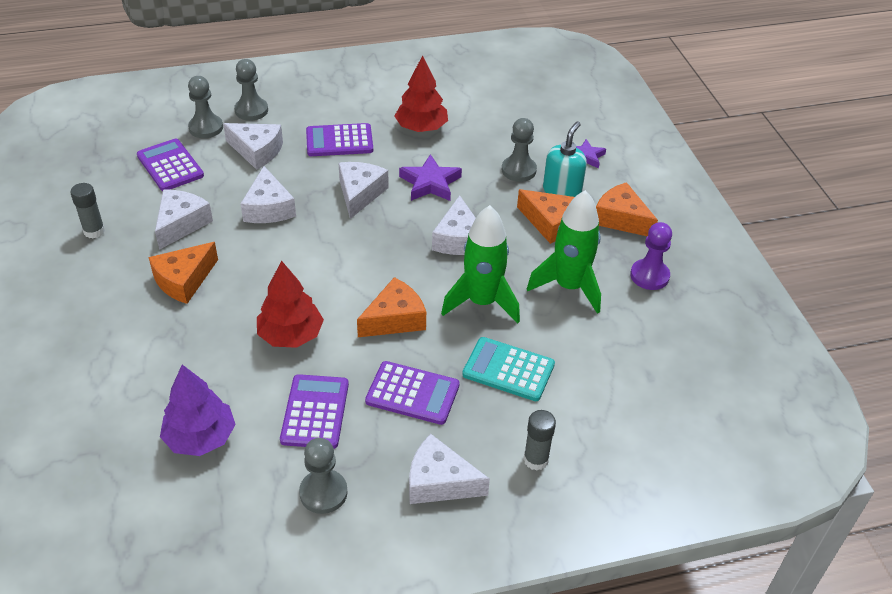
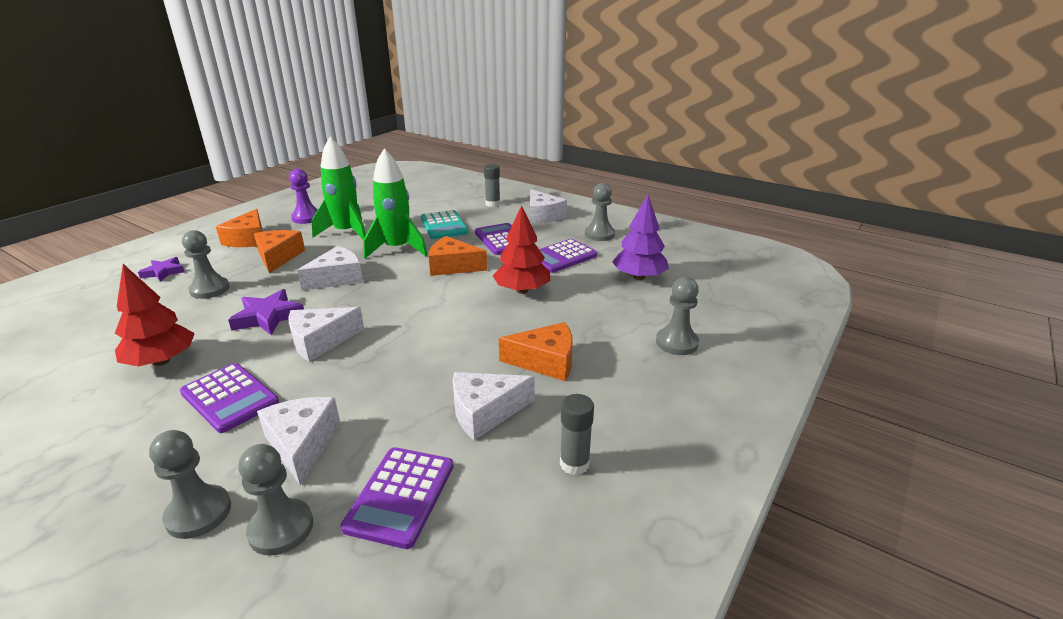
camera: 130 degrees left, 15 degrees down
(95, 367) = (676, 343): none -> grey pawn
(268, 208) = (397, 376): white cheese -> none
(562, 191) = (228, 265): turquoise soap dispenser -> none

